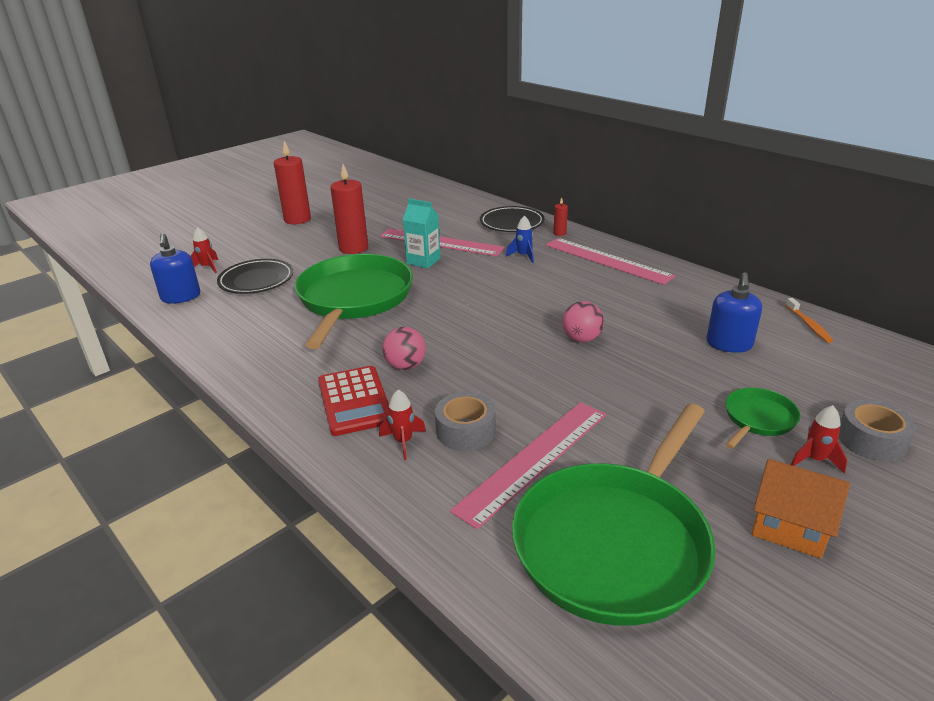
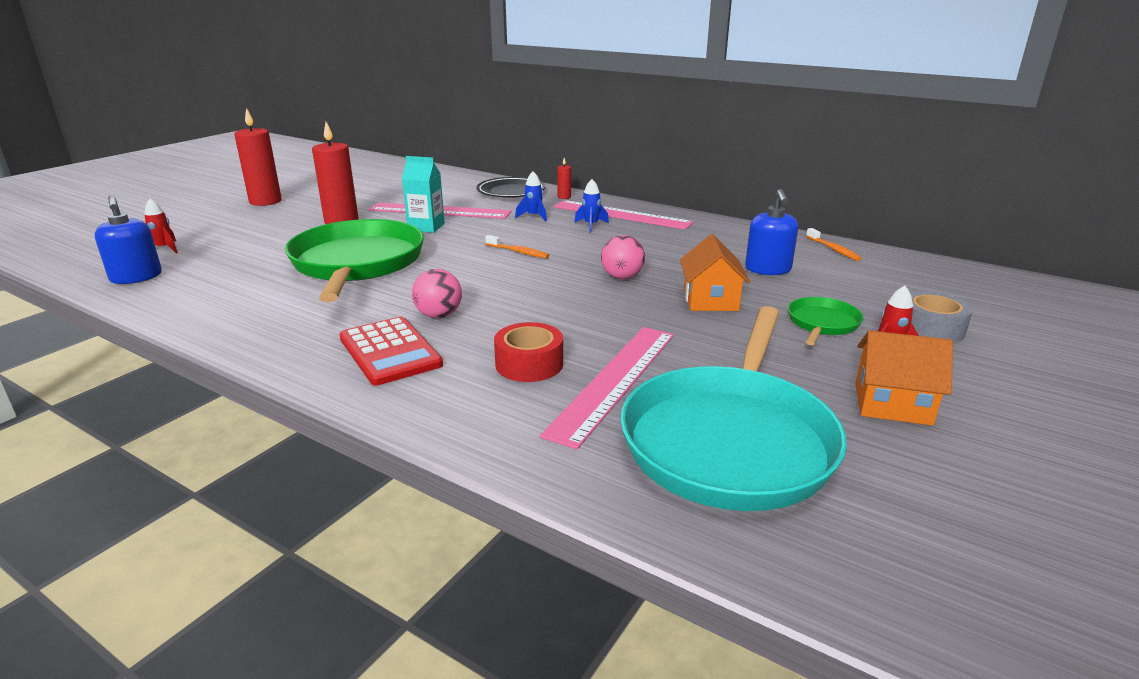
camera: 15 degrees left, 5 degrees down
(256, 281) = (231, 256): black plate -> none
(403, 442) = (461, 381): red rocket -> none
(465, 430) = (529, 364): grey tape -> red tape
(496, 299) = (518, 252): none -> orange toothbrush
(573, 272) = (591, 225): none -> blue rocket
(614, 543) = (730, 440): green pan -> turquoise pan
(656, 376) = (710, 300): none -> orange house

